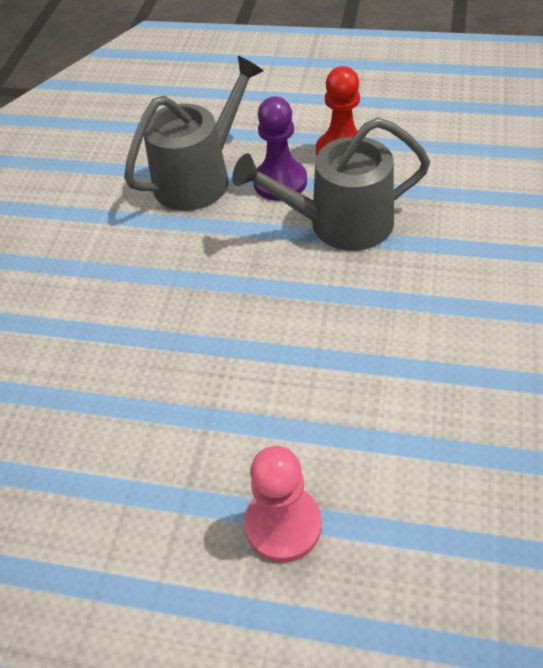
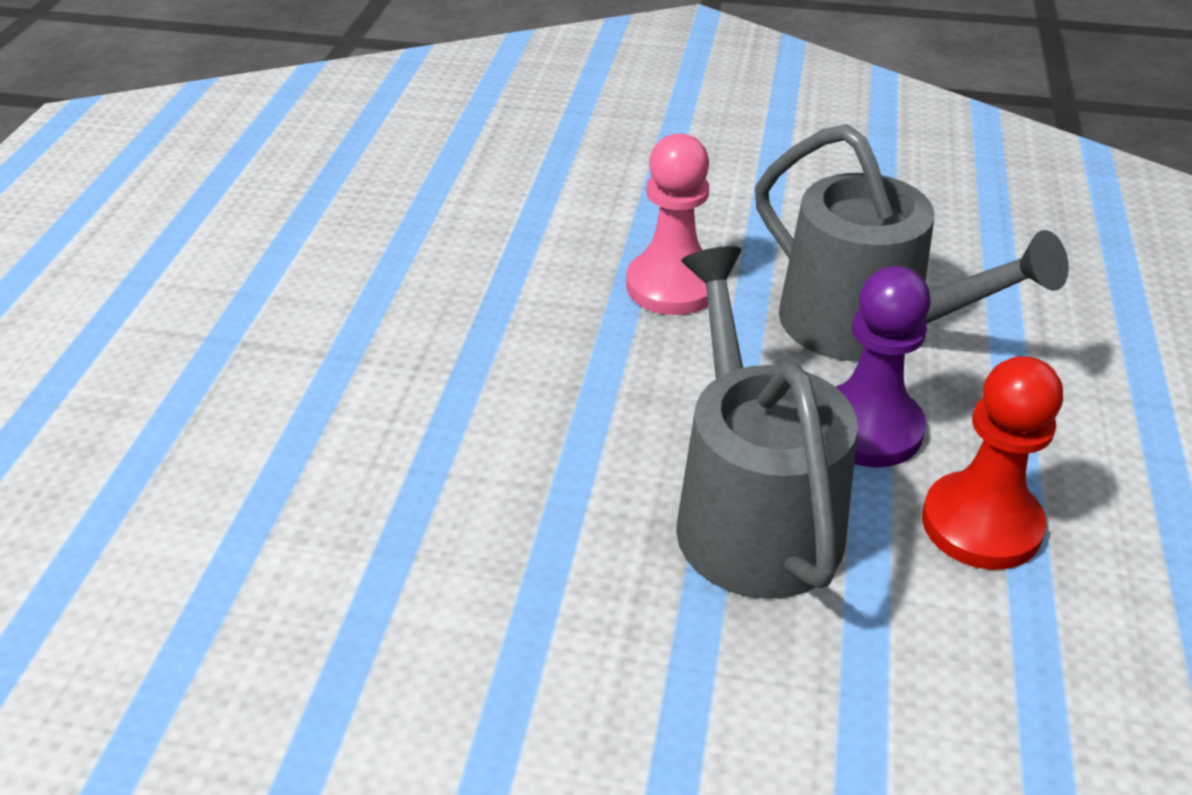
camera: 85 degrees right, 10 degrees down
(283, 525) = (145, 429): pink pawn -> pink pawn (672, 286)

